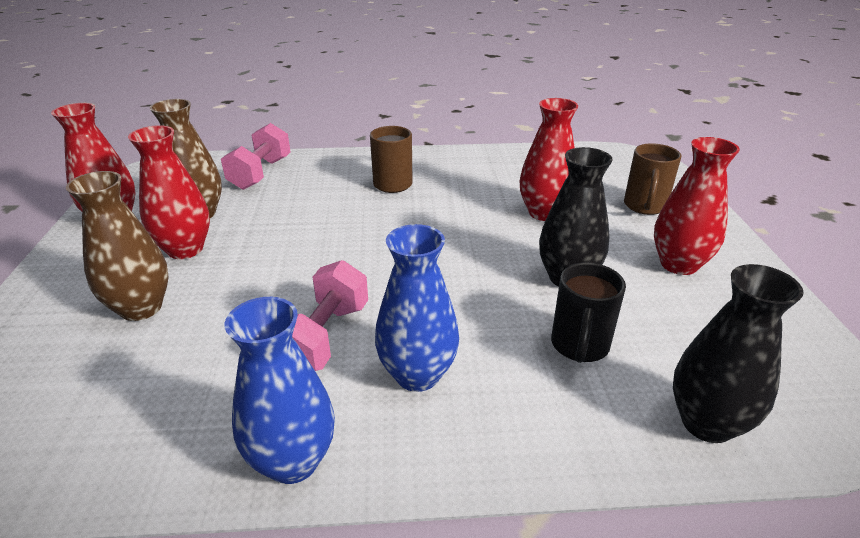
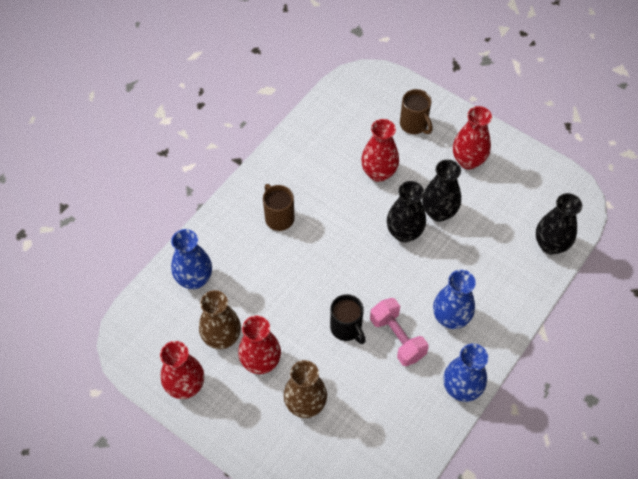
camera: 50 degrees left, 25 degrees up
(260, 173) = (194, 279): pink dumbbell -> blue vase
(495, 266) = (404, 233): none -> black vase
(579, 346) = (483, 248): black mug -> black mug (346, 328)

